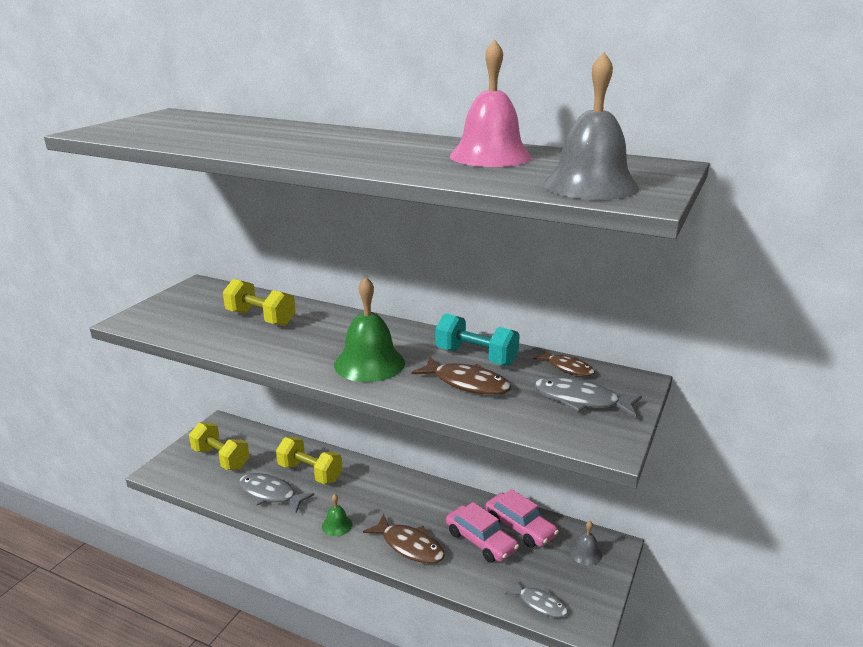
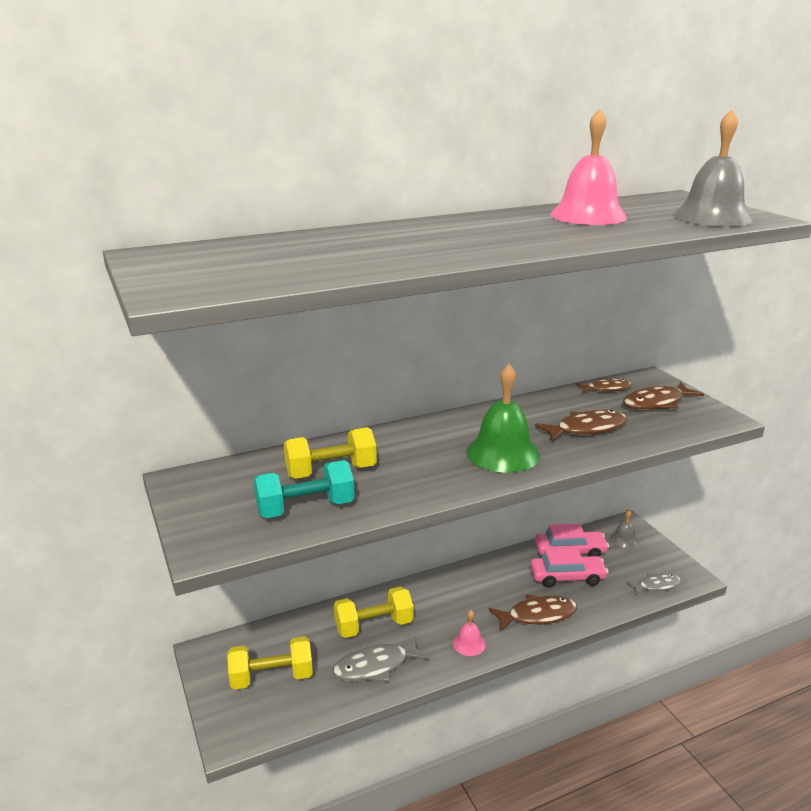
camera: 50 degrees left, 0 degrees up
(337, 525) = (469, 643): green bell -> pink bell
(476, 357) = (548, 410): turquoise dumbbell -> turquoise dumbbell (305, 508)
(581, 400) = (656, 403): grey fish -> brown fish

